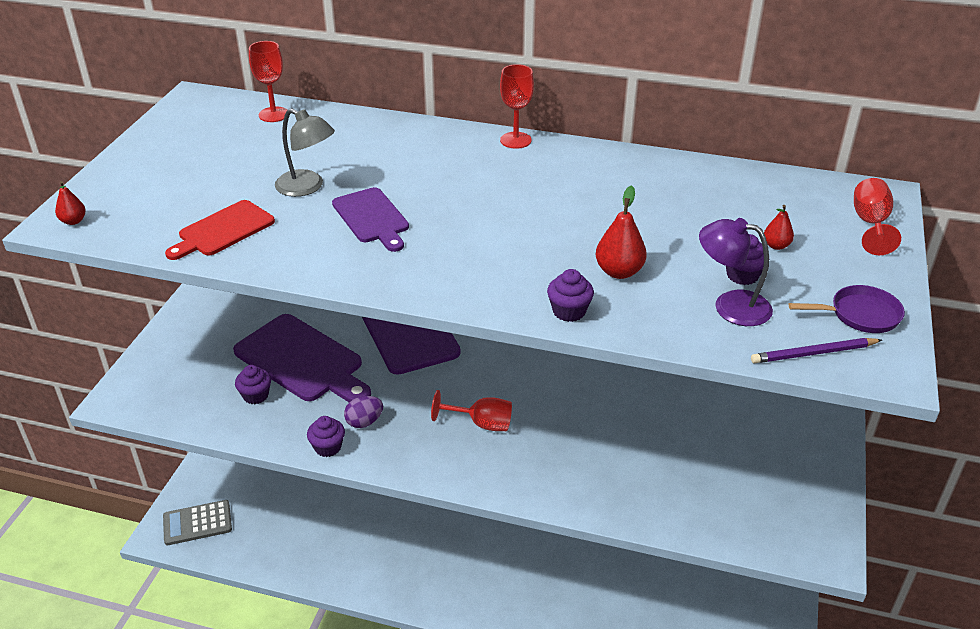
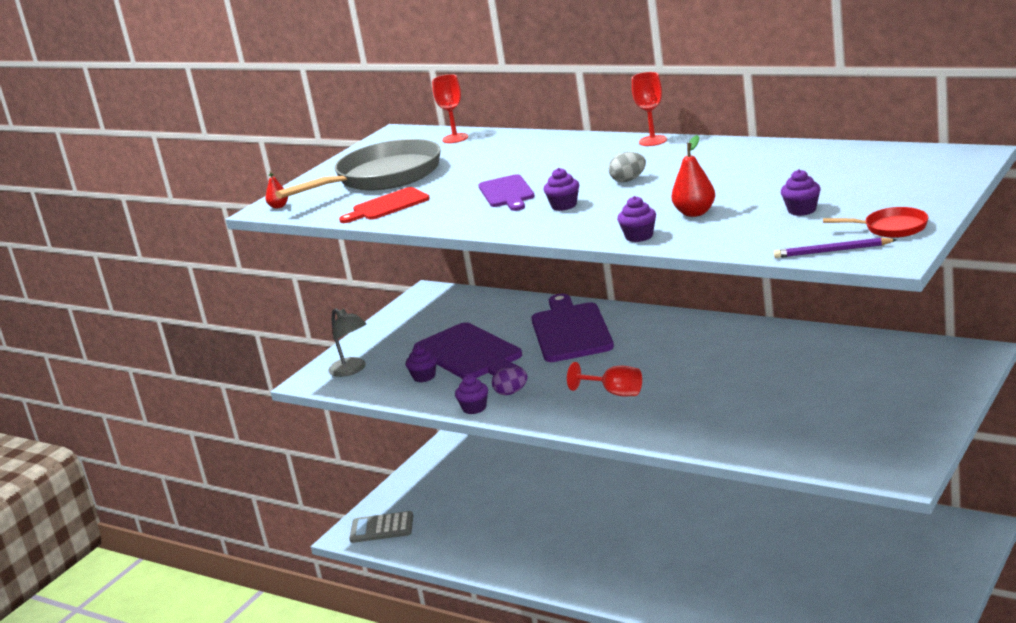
camera: 20 degrees right, 15 degrees down
(202, 176) = (383, 177): none -> grey pan
(307, 187) = (463, 178): grey lamp -> grey lamp (352, 370)
(452, 246) = (564, 205): none -> purple cupcake
(514, 206) = (628, 180): none -> grey egg
(730, 305) = (779, 228): purple lamp -> none
(776, 245) = (846, 191): red pear -> none
(860, 315) = (891, 228): purple pan -> red pan
(870, 224) = (945, 174): red goblet -> none

